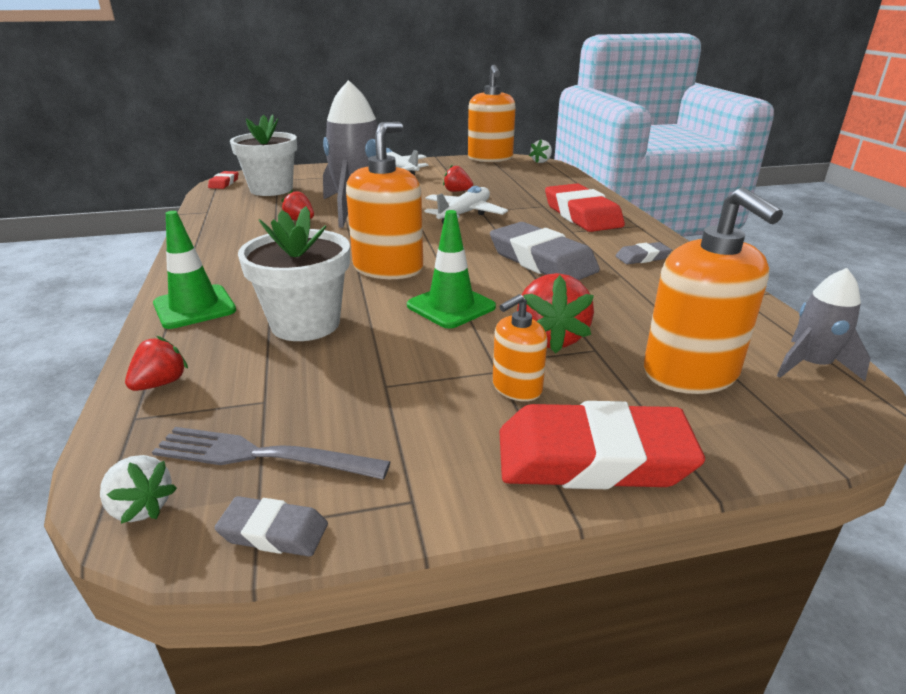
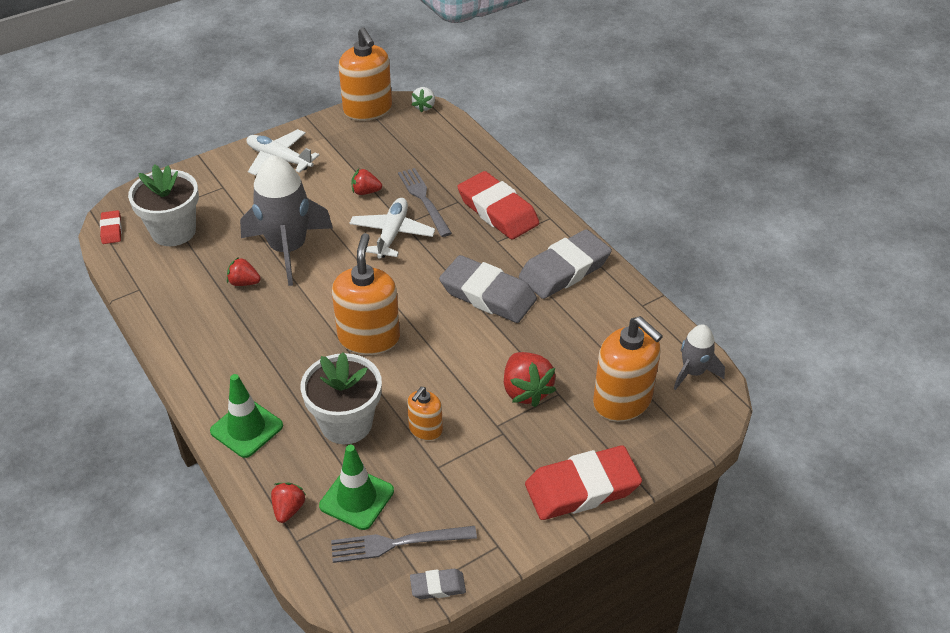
camera: 20 degrees left, 15 degrees up
(141, 507) = (356, 596): white strawberry -> none
(451, 306) = (442, 374): green traffic cone -> green traffic cone (356, 498)
(509, 201) = (424, 199): none -> grey fork
(516, 388) = (521, 445): orange soap dispenser -> orange soap dispenser (425, 429)
(642, 257) = (564, 270): grey eraser -> grey eraser, size x2.15

